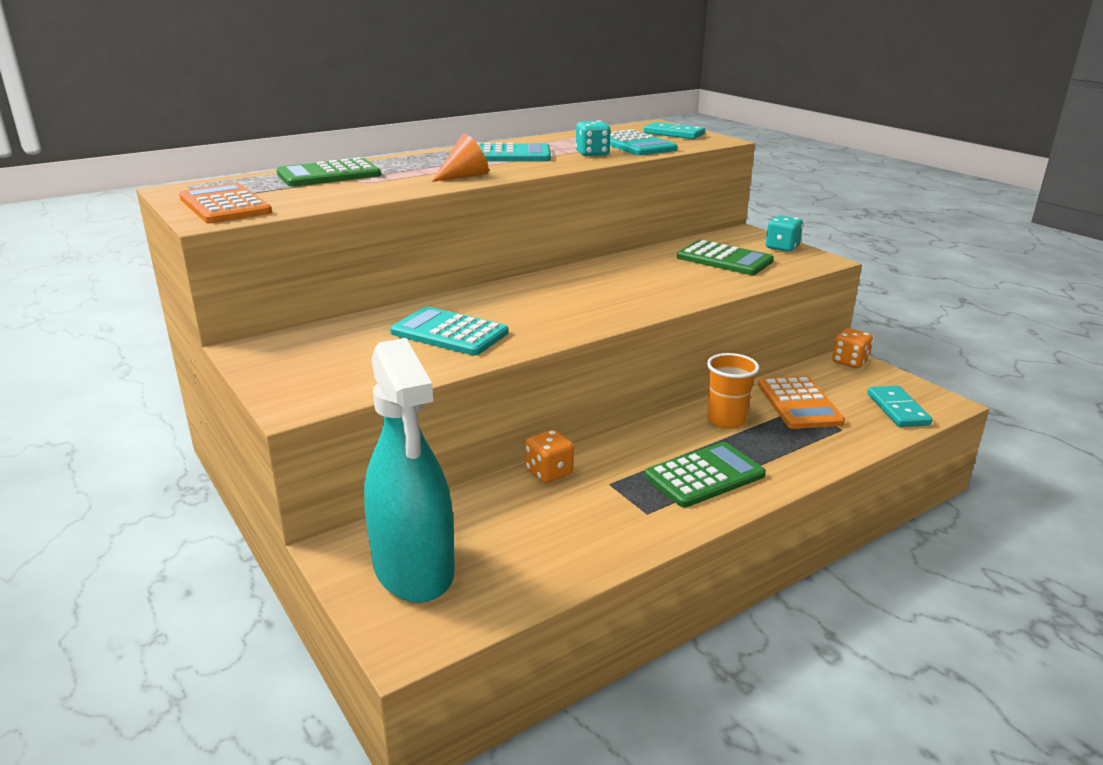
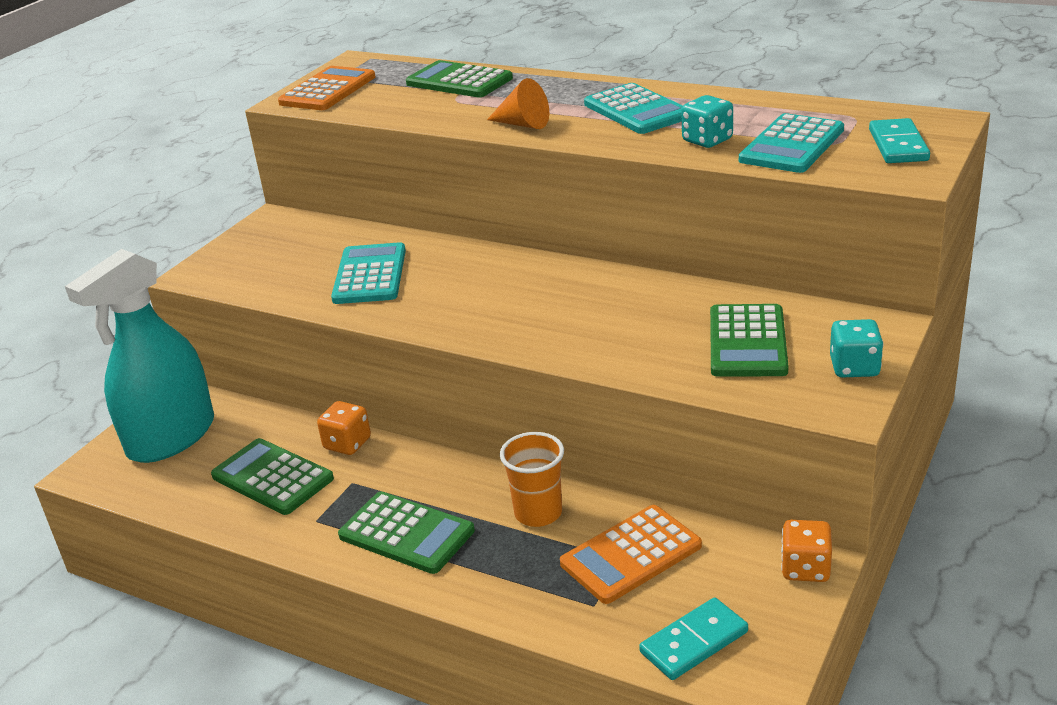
camera: 65 degrees right, 5 degrees up
(558, 521) = (272, 477): none -> green calculator

